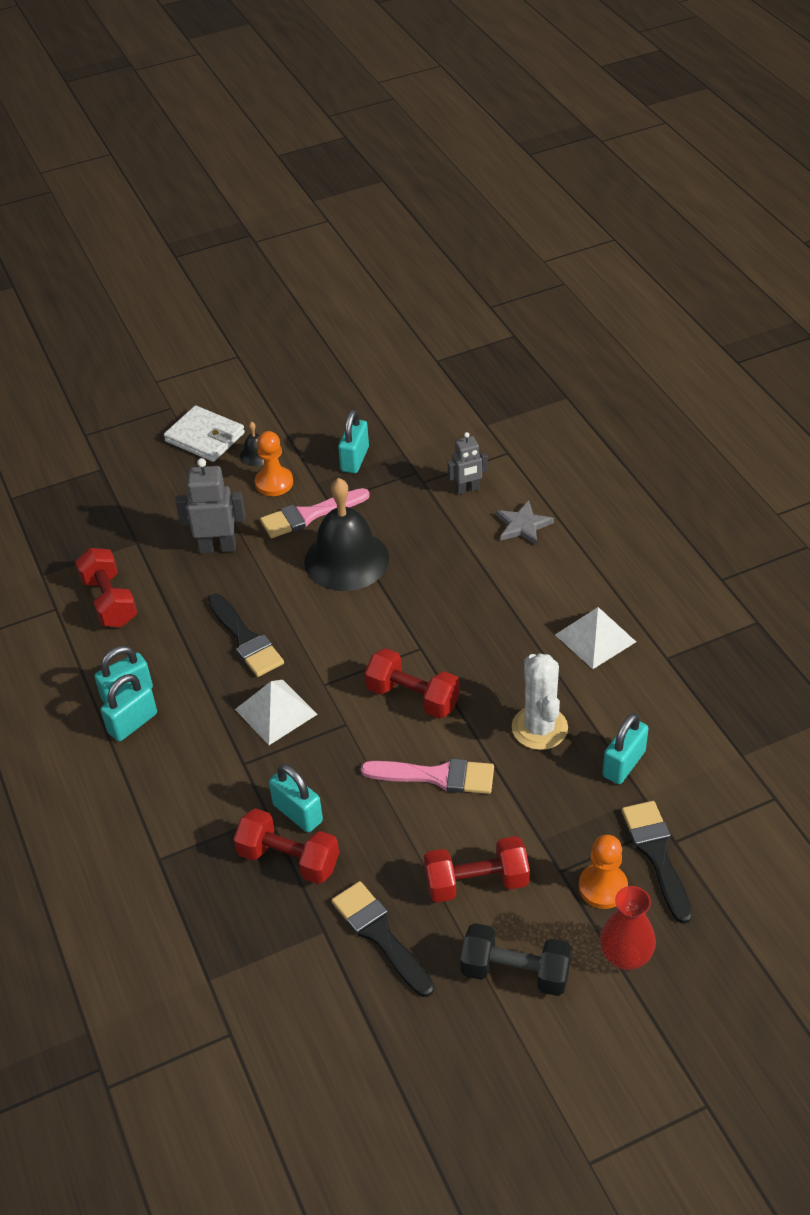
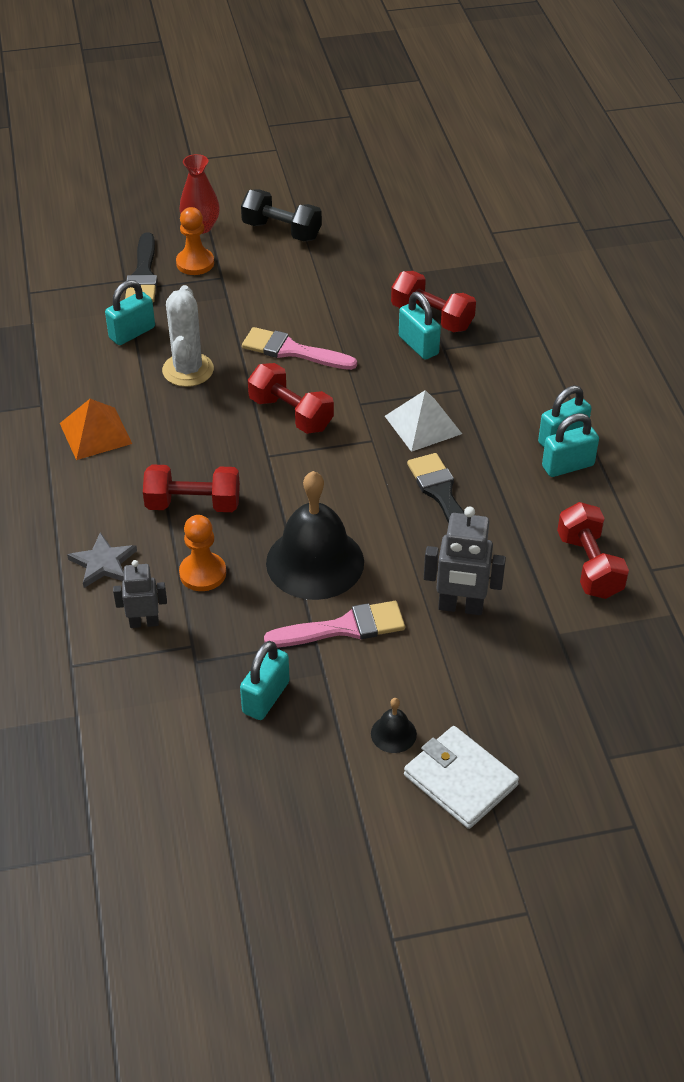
camera: 170 degrees left, 0 degrees up
(274, 483) = (378, 683): orange pawn -> orange pawn (203, 573)
(380, 934) = (372, 264): black brush -> none
(476, 882) = (288, 280): red dumbbell -> red dumbbell (193, 504)
(595, 638) = (95, 433): white pyramid -> orange pyramid

